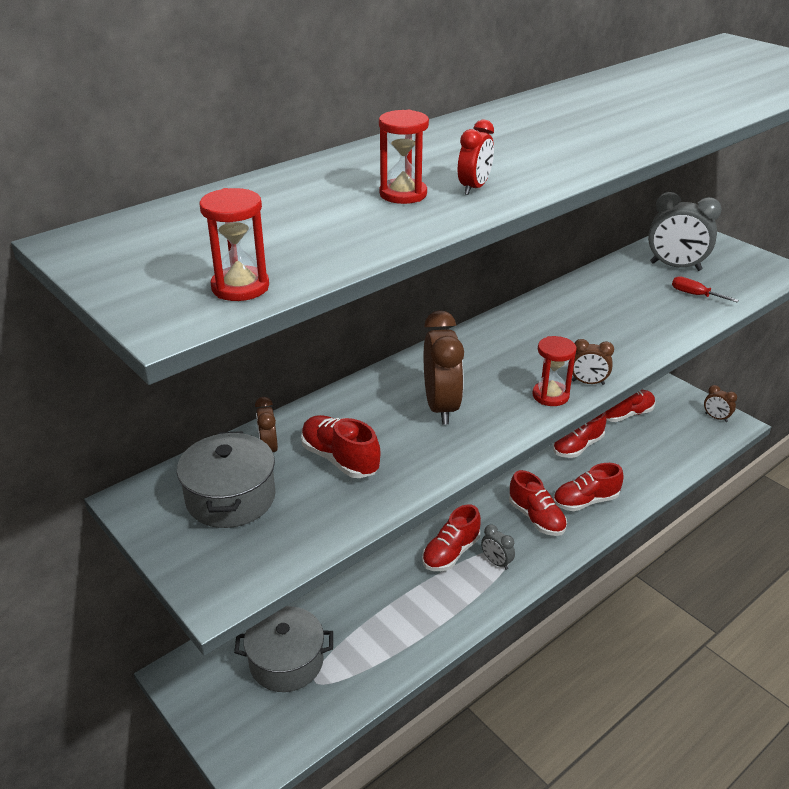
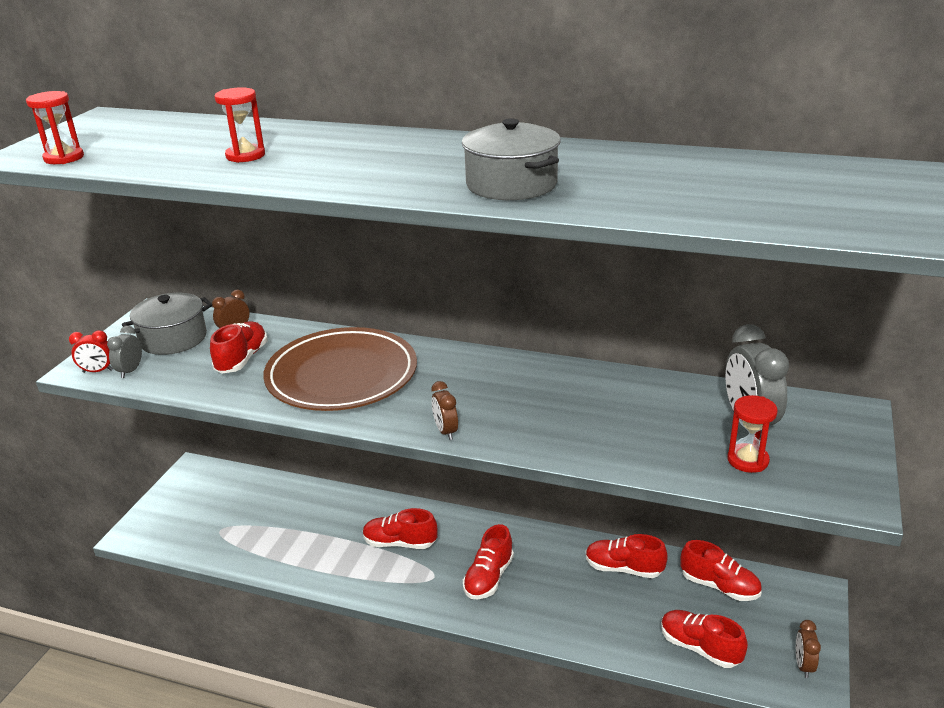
camera: 60 degrees right, 5 degrees down
(286, 661) = (230, 508): grey pot -> grey pot (511, 185)
(441, 407) = (342, 375): brown clock -> brown plate
(474, 188) = (279, 169): red clock -> red clock (97, 371)
(496, 562) = (409, 574): grey clock -> grey clock (130, 371)
(550, 395) = (405, 419): red hourglass -> red hourglass (747, 460)
(585, 501) = (543, 603): red shoe -> red shoe (700, 648)
(695, 295) = (698, 450): red screwdriver -> none

